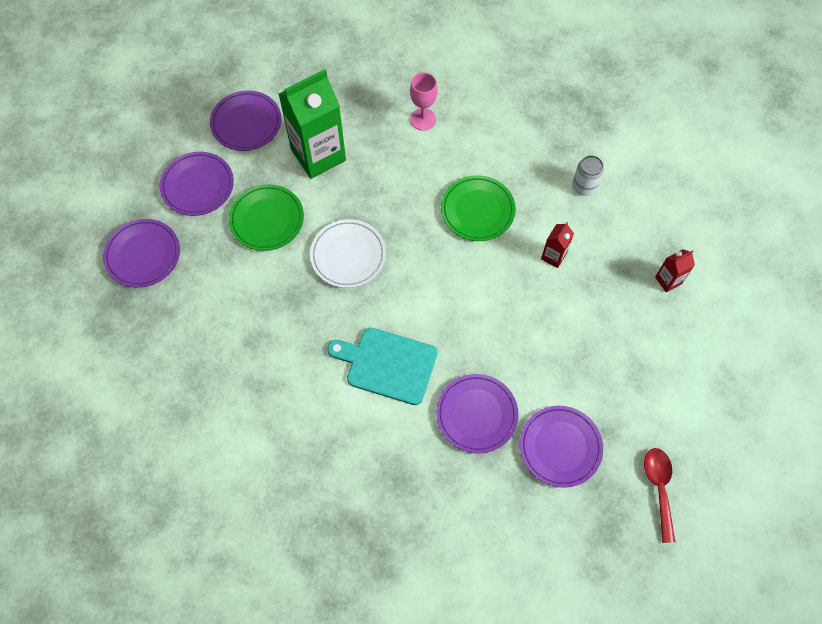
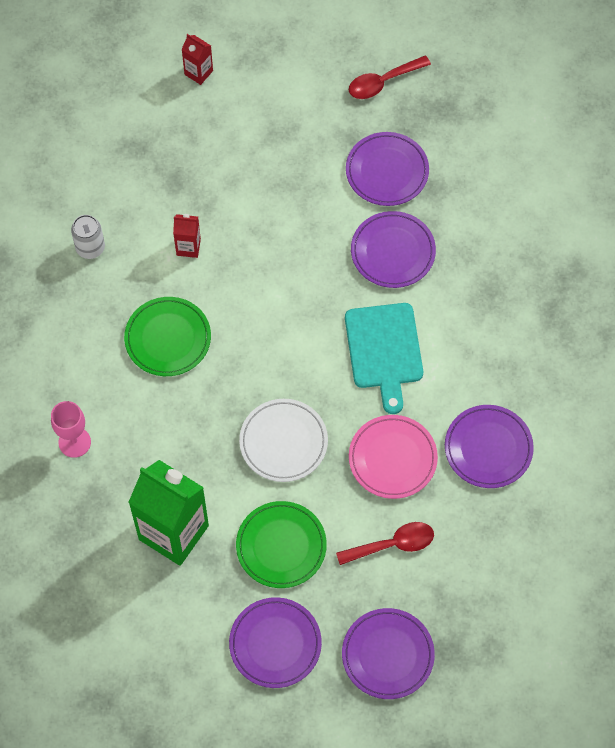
camera: 115 degrees left, 0 degrees up
(222, 296) = (392, 544): none -> red spoon
(246, 123) = (167, 634): purple plate -> purple plate (488, 448)
(291, 328) = (392, 458): none -> pink plate
(668, 280) = (166, 137): red carton -> red carton (198, 72)

